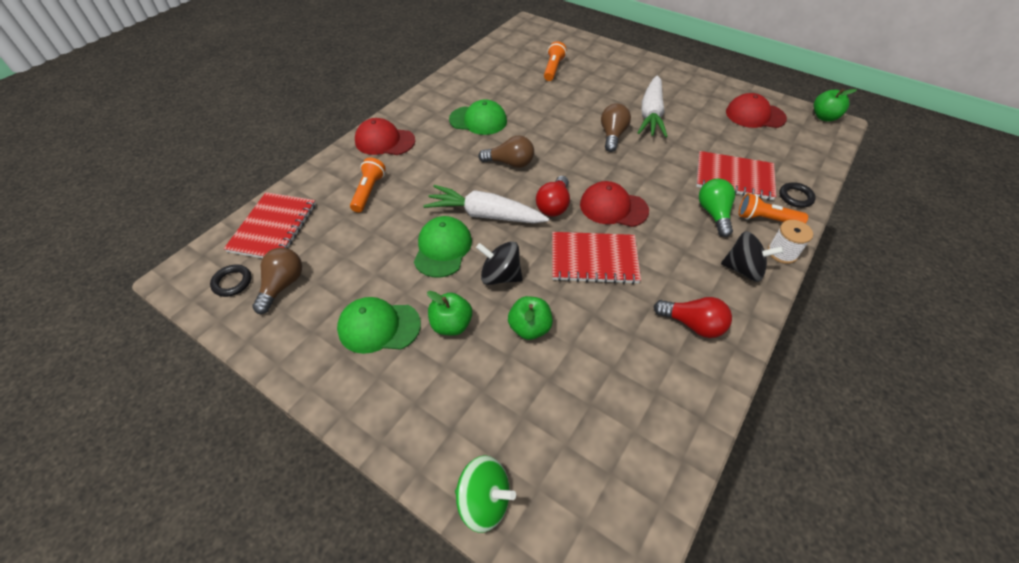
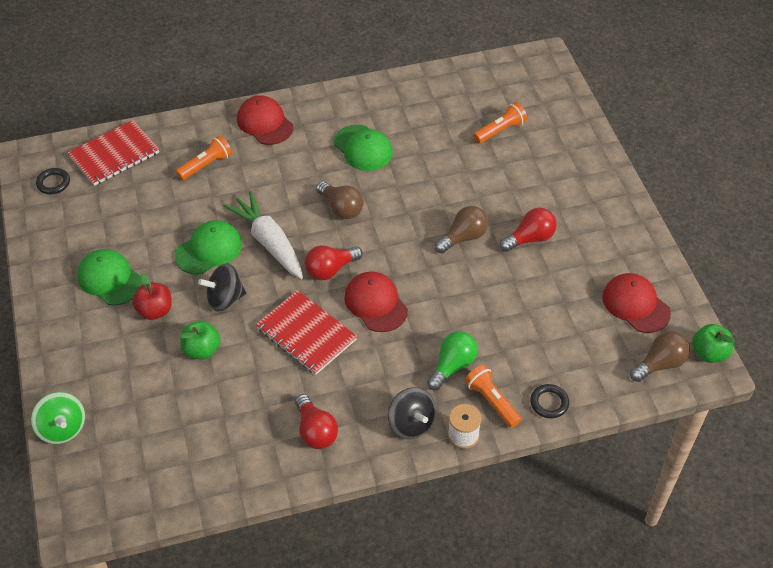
camera: 40 degrees right, 0 degrees up
(282, 285) = (80, 206): brown light bulb -> brown light bulb (660, 364)
(451, 325) = (155, 311): green apple -> red apple
(500, 276) = (225, 299): black spinning top -> black spinning top turned 75 degrees counterclockwise
(651, 114) = (530, 238): white carrot -> red light bulb
(734, 177) = (519, 348): red notebook -> none

